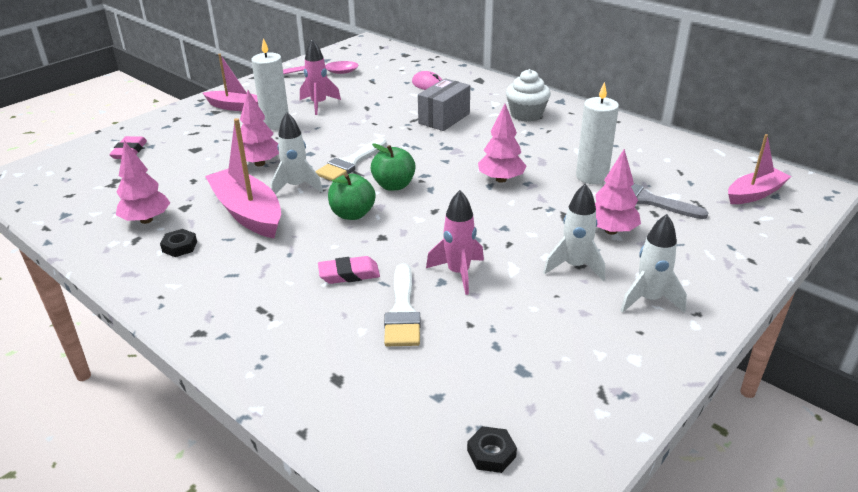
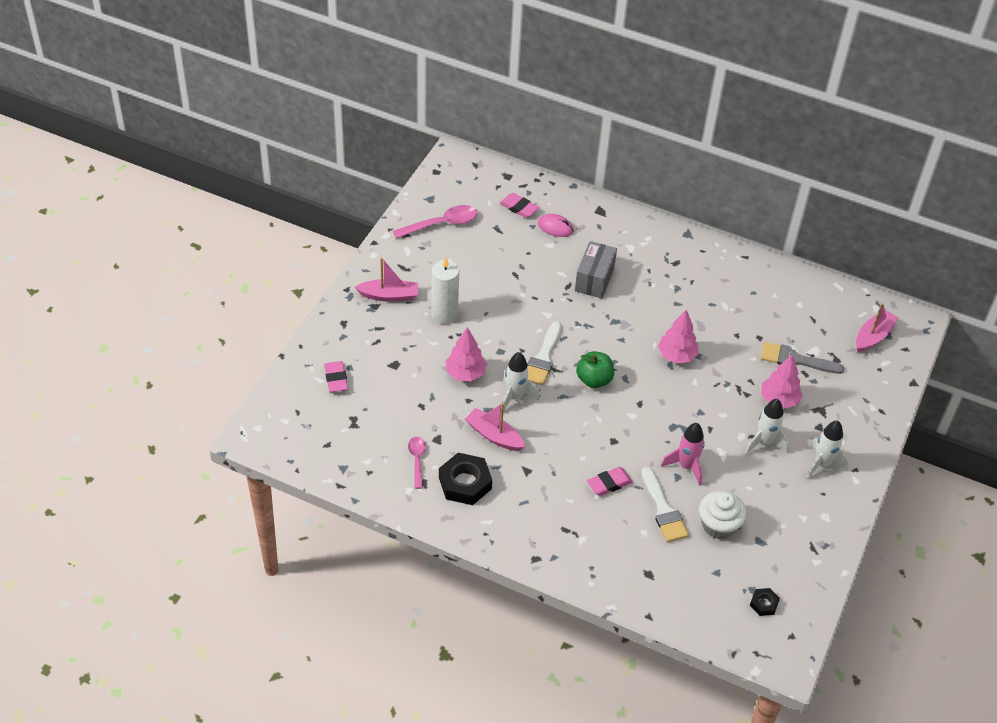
camera: 20 degrees left, 15 degrees up
(146, 220) = (417, 460): pink tree -> pink spoon
(179, 246) = (465, 483): black nut -> black nut, size x1.95
(248, 213) = (494, 435): pink boat -> pink boat, size x0.65
(319, 104) = (467, 277): pink rocket -> none
(352, 214) = (578, 420): green apple -> none
(402, 71) = (519, 208): none -> pink eraser
(526, 115) = (665, 261): white cupcake -> white cupcake (718, 525)
(591, 176) = (746, 338): white candle -> none

